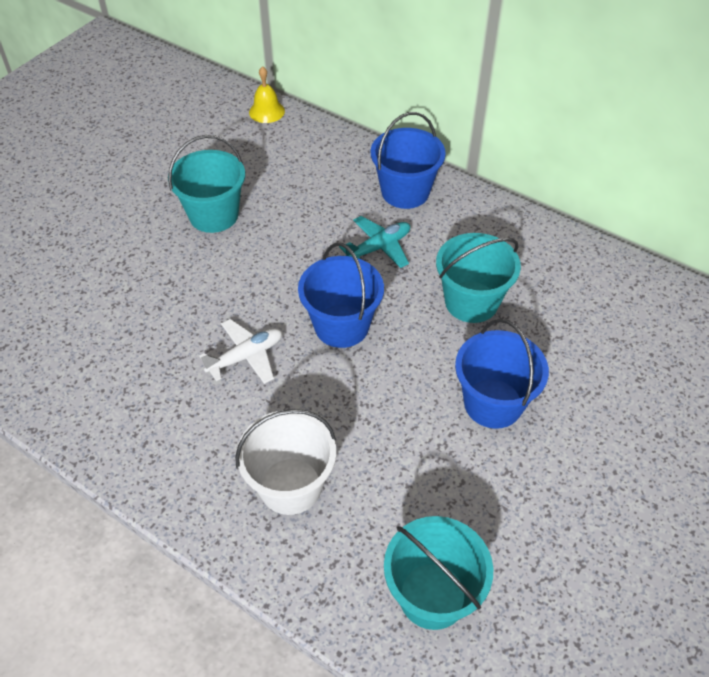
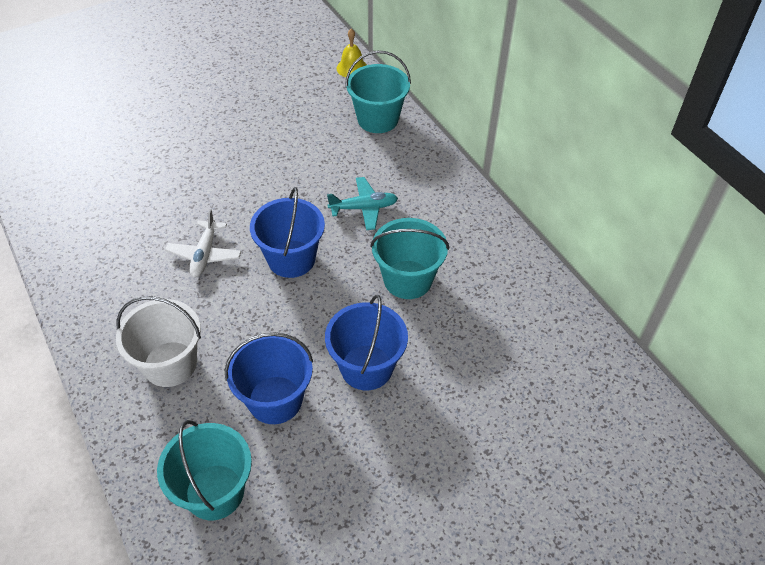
camera: 25 degrees right, 0 degrees up
(213, 215) = (255, 137): turquoise bucket -> turquoise bucket (378, 119)
(246, 356) = (205, 254): white plane -> white plane turned 105 degrees clockwise
(405, 192) = (417, 170): blue bucket -> blue bucket (275, 400)

